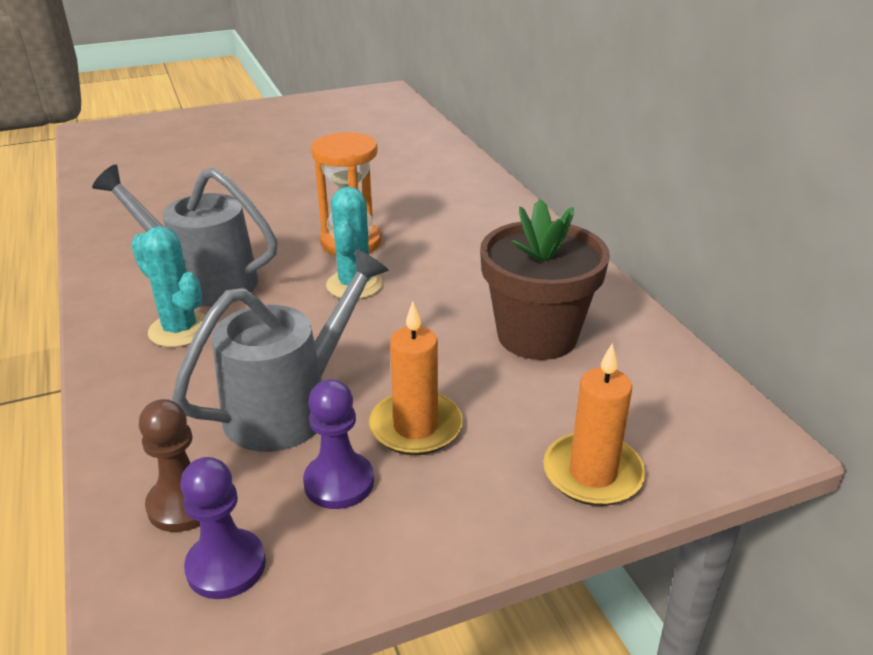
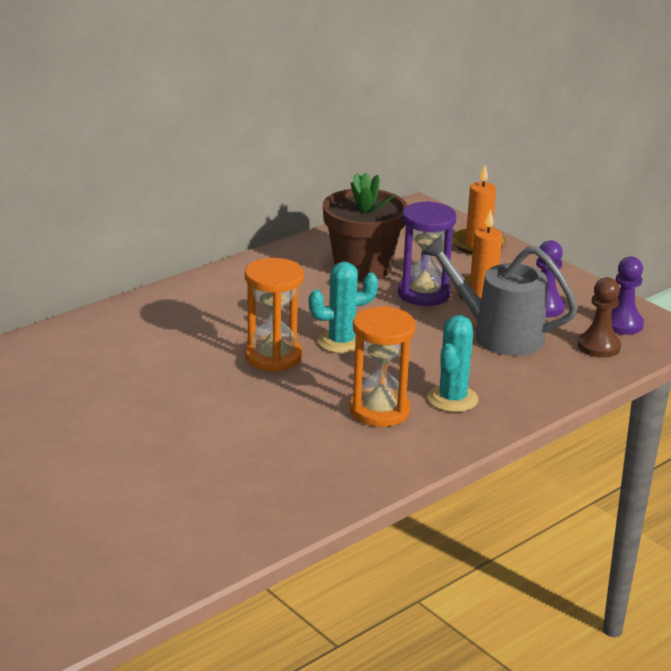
camera: 110 degrees left, 5 degrees down
(203, 280) = (379, 411): grey watering can -> orange hourglass
(440, 370) = (424, 294): none -> purple hourglass

